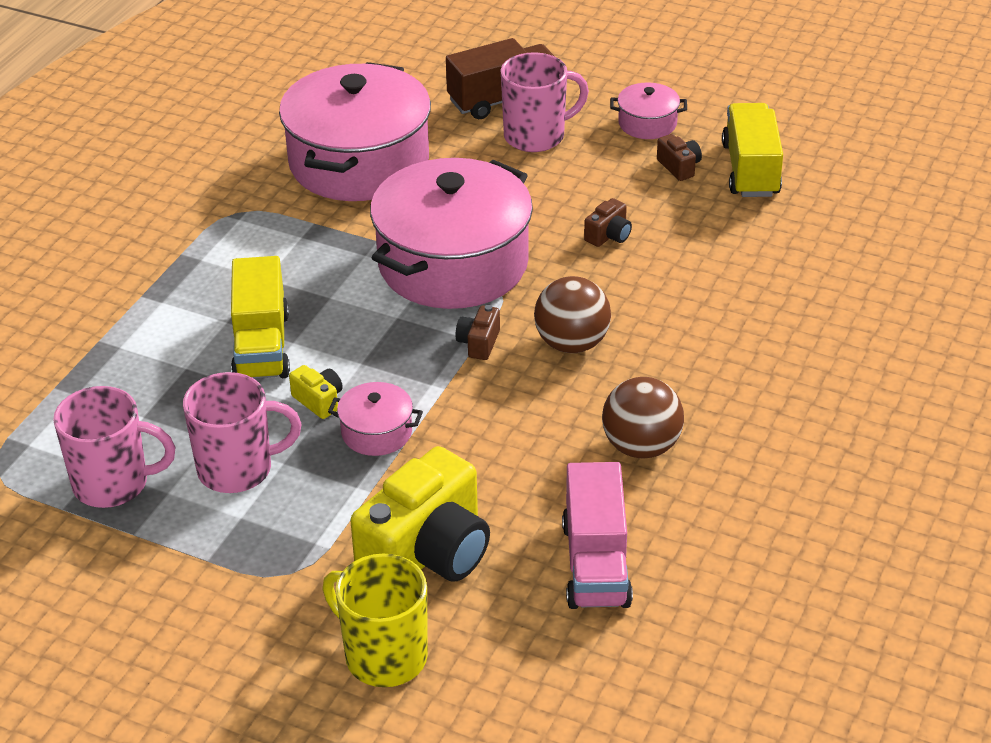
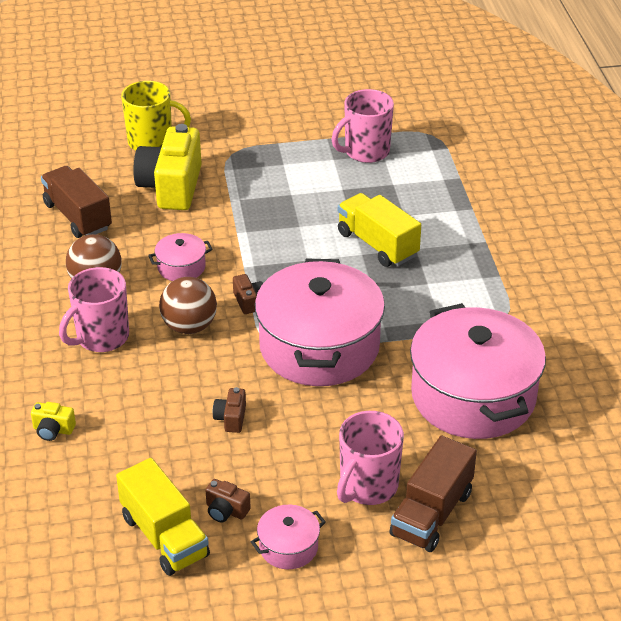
camera: 145 degrees right, 0 degrees up
(237, 469) = (311, 182): pink mug -> pink mug (101, 337)
(319, 401) = (308, 230): yellow camera -> yellow camera (53, 430)
(376, 432) = (257, 228): pink pot -> pink pot (181, 267)
(595, 564) = (78, 216): pink truck -> brown truck

